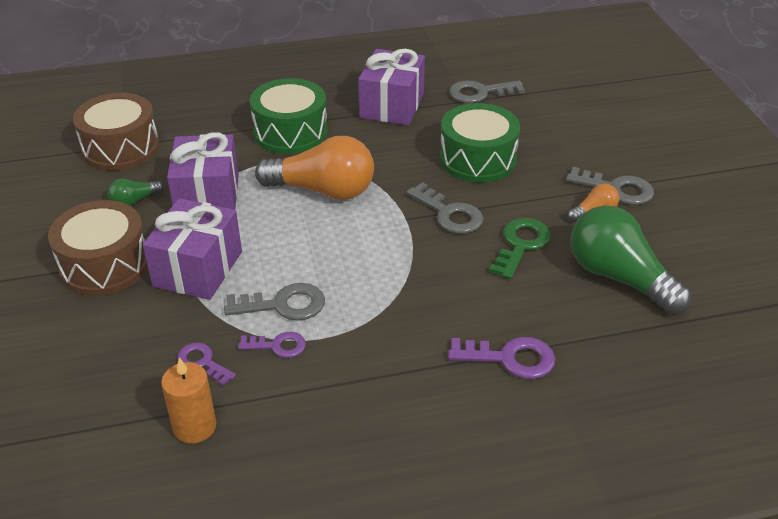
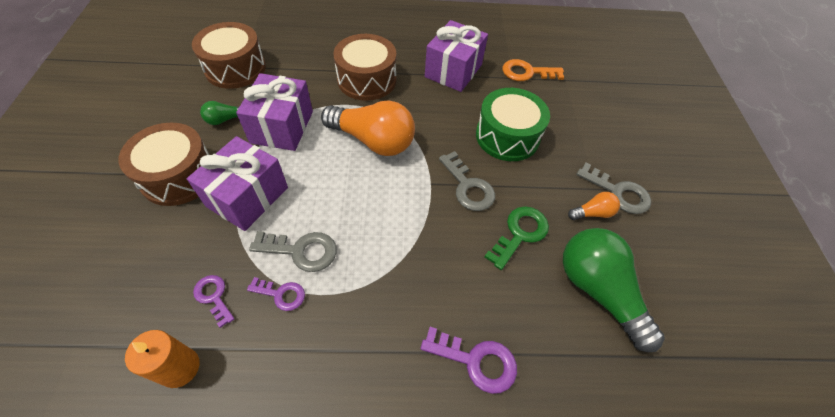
camera: 10 degrees right, 15 degrees up
(290, 132) = (367, 80): green drum -> brown drum
(480, 93) = (527, 72): grey key -> orange key

